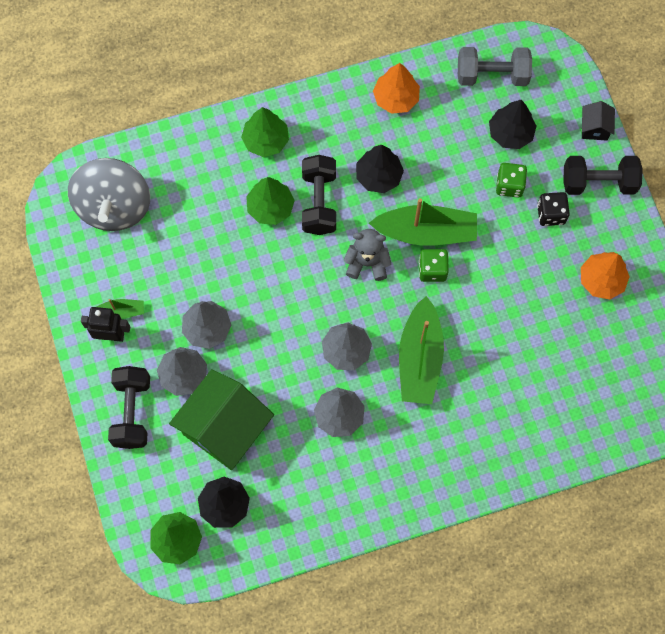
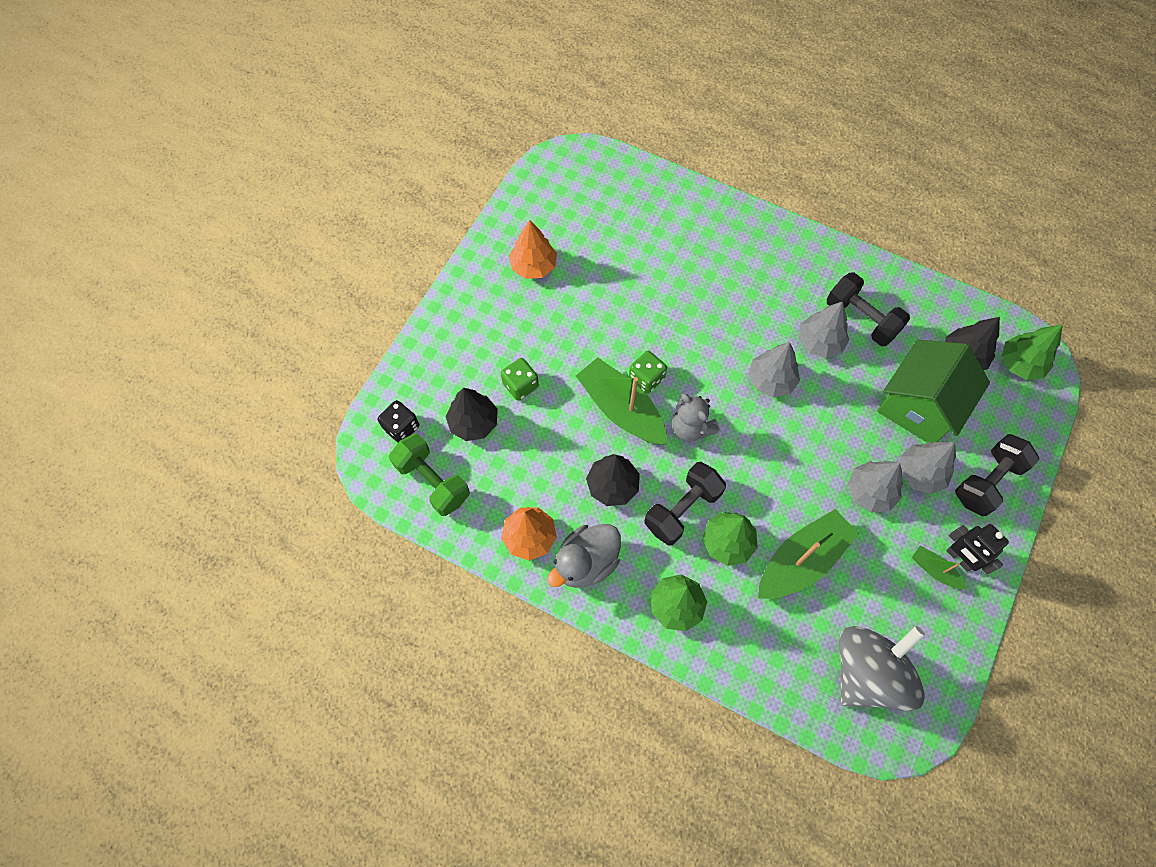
camera: 135 degrees left, 5 degrees down
(225, 429) = (918, 406): green house -> green house turned 45 degrees counterclockwise
(345, 115) = (586, 563): none -> grey duck
(419, 359) = (721, 328): green boat -> green boat (802, 560)
(492, 75) = (432, 481): grey dumbbell -> green dumbbell
(551, 214) = (515, 338): black dice -> black dice (401, 427)
(594, 128) = (409, 367): black house -> none
(598, 182) = (454, 328): black dumbbell -> black dumbbell (861, 319)

